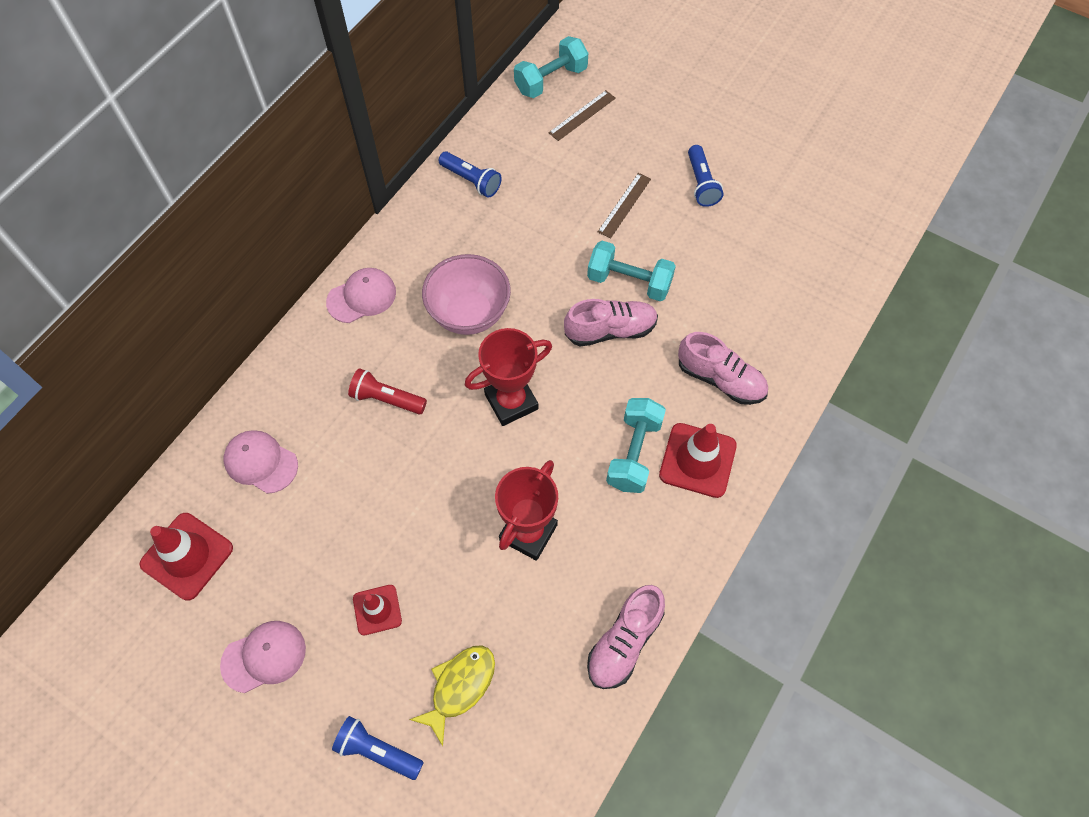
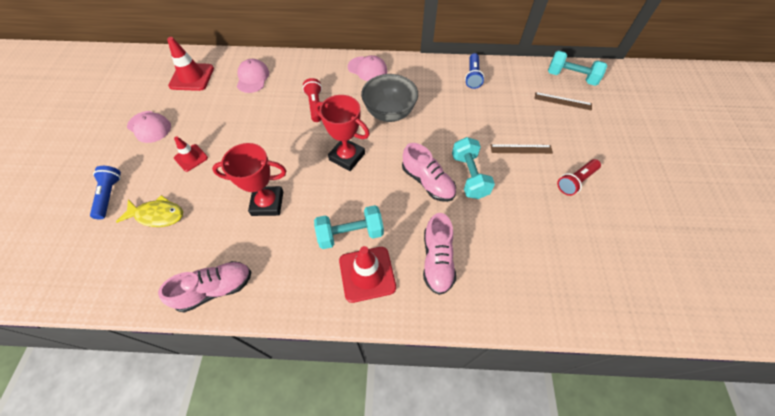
camera: 60 degrees right, 5 degrees down
(469, 313) = (389, 113): pink bowl -> grey bowl
(624, 642) = (215, 289): pink shoe -> pink shoe turned 150 degrees clockwise
(701, 184) = (575, 181): blue flashlight -> red flashlight

